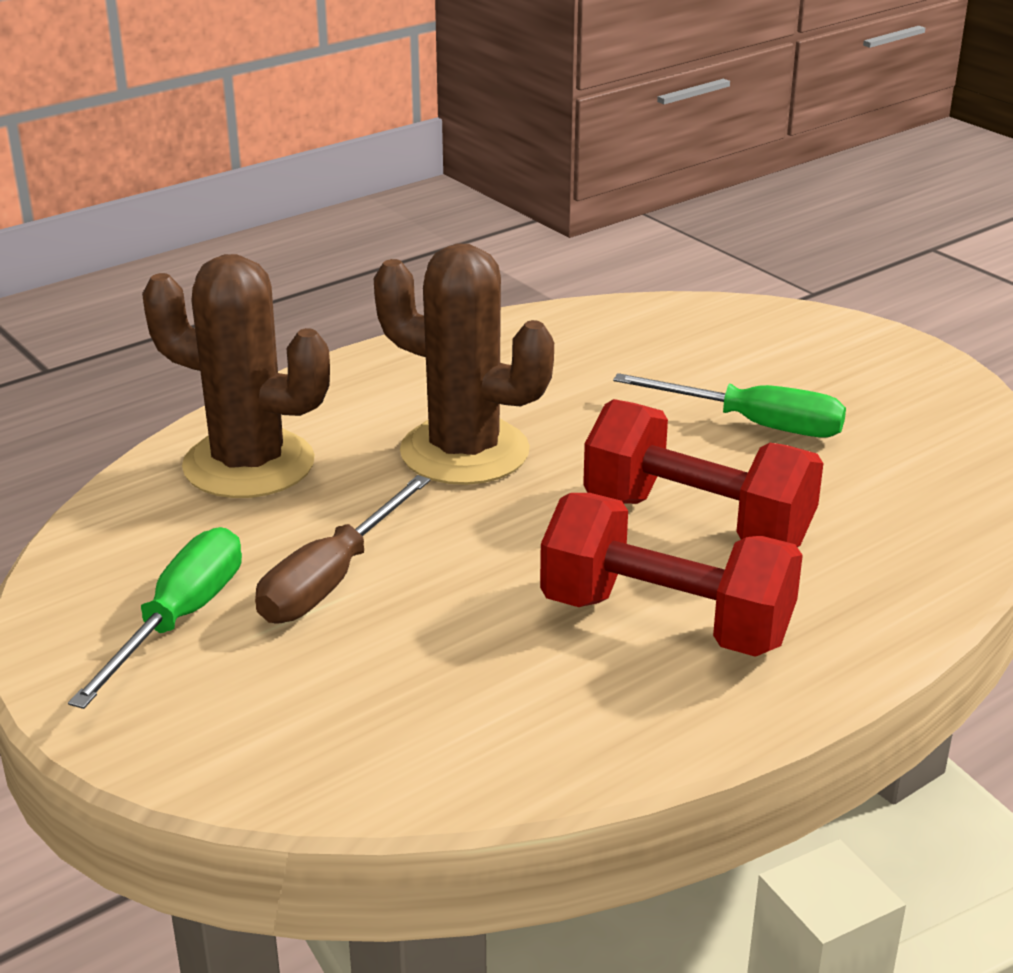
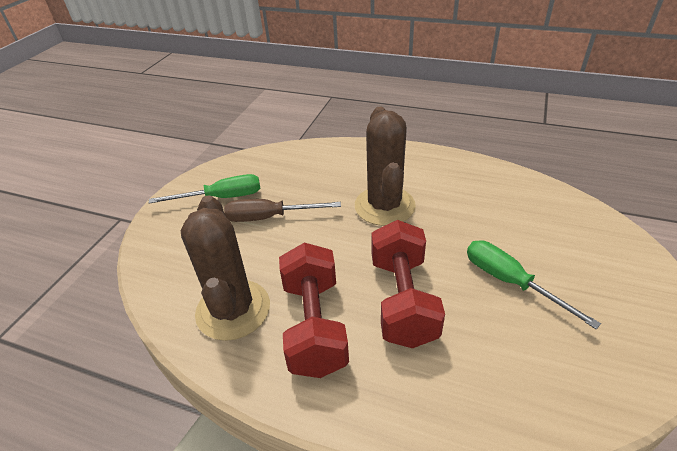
camera: 60 degrees right, 10 degrees up
(249, 464) = (323, 164): brown cactus -> brown cactus (233, 310)
(754, 424) = (510, 282): green screwdriver -> green screwdriver turned 150 degrees clockwise

